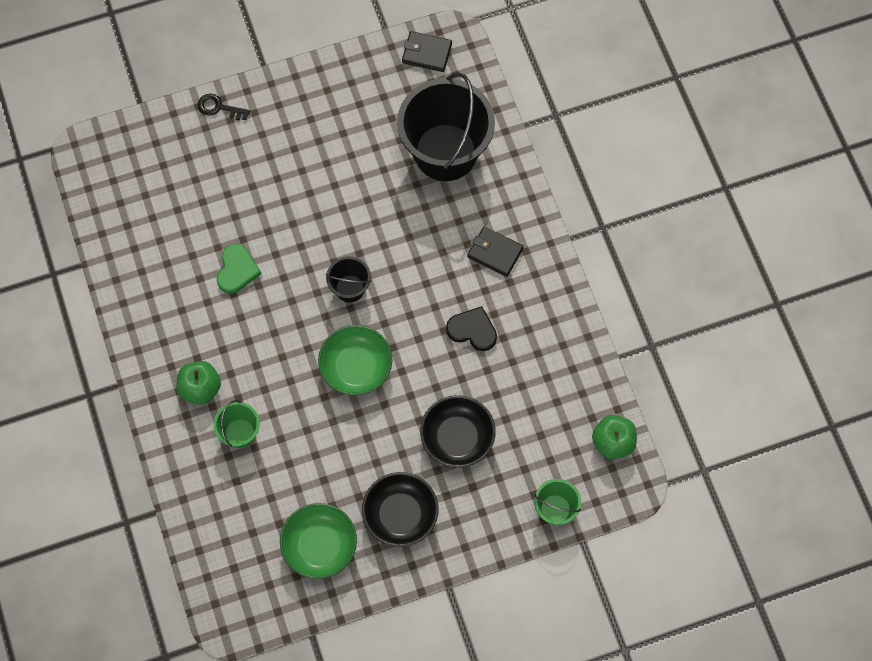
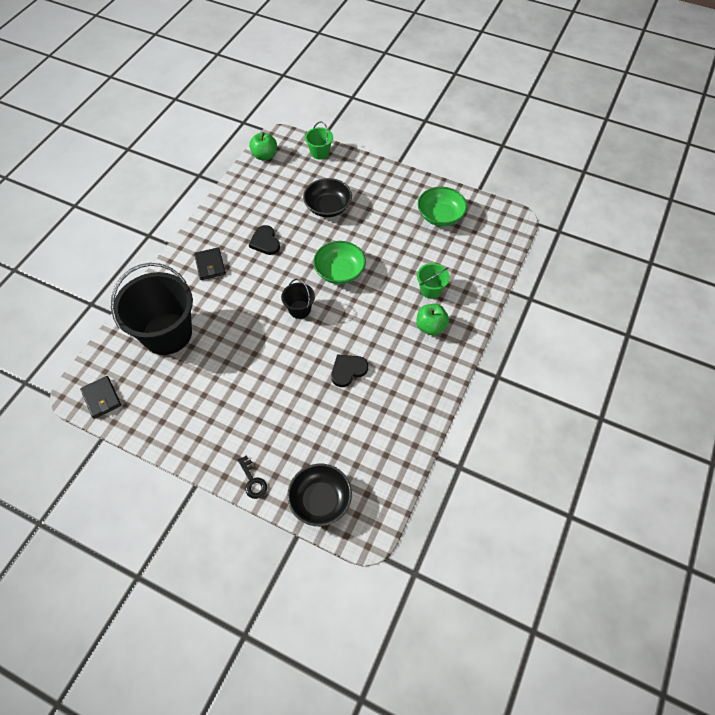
camera: 135 degrees left, 10 degrees down
(237, 270) = (348, 370): green heart -> black heart
(400, 515) = (389, 199): black bowl -> black bowl (320, 500)

